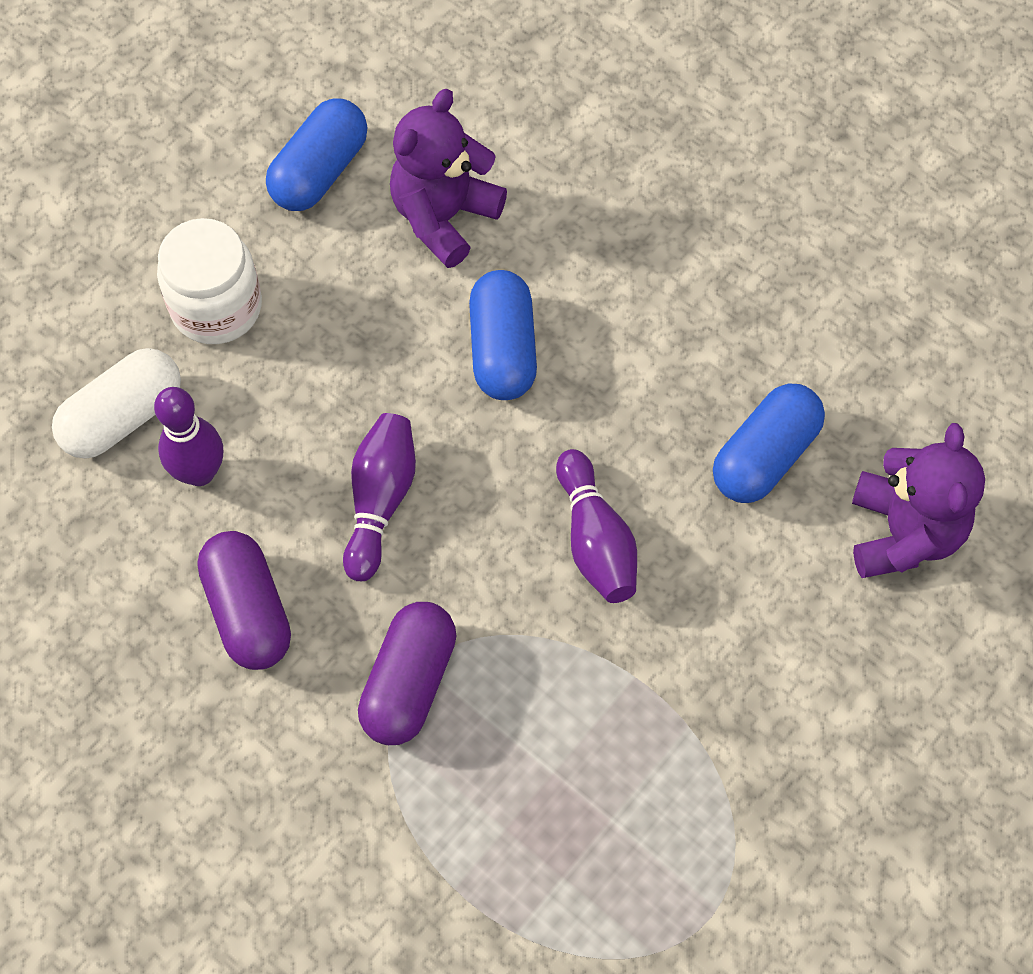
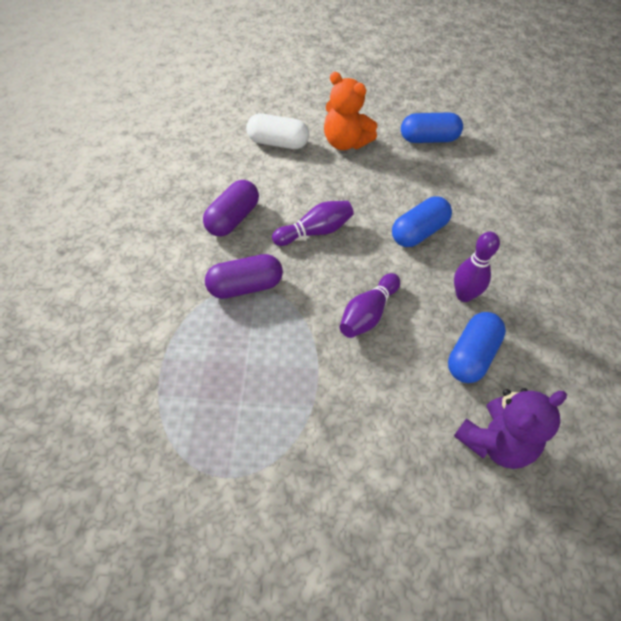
camera: 50 degrees right, 10 degrees down
(199, 472) = (276, 174): purple bowling pin -> purple bowling pin (464, 295)
(216, 307) = (345, 142): white jar -> orange teddy bear
(444, 217) = (452, 182): purple teddy bear -> none
(764, 456) = (471, 356): blue capsule -> blue capsule turned 60 degrees counterclockwise

